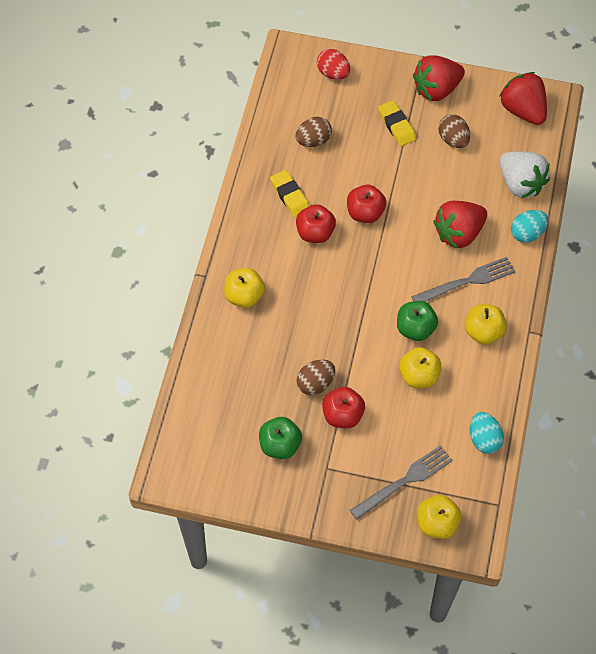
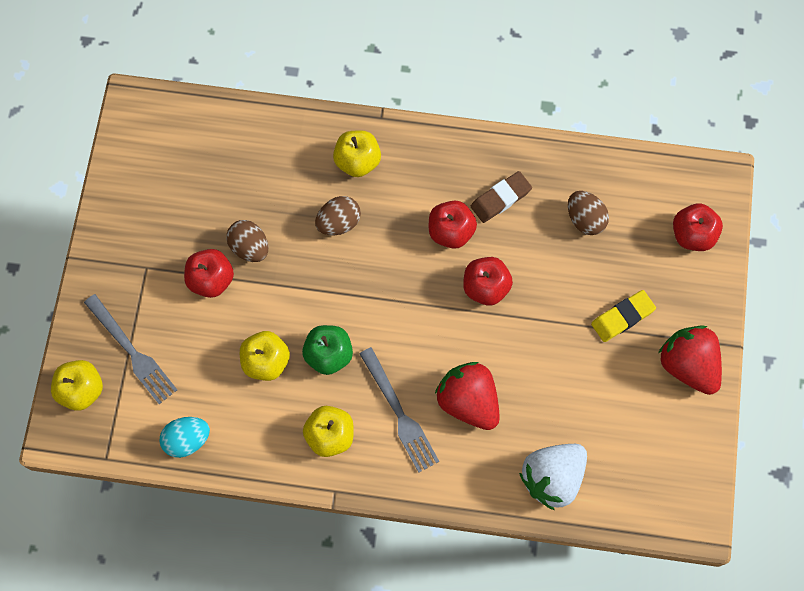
camera: 85 degrees right, 10 degrees up
(280, 445) = (172, 216): green apple -> none
(290, 195) = (500, 198): yellow eraser -> brown eraser
(333, 73) = (692, 235): red egg -> red apple
(453, 140) = (610, 389): brown egg -> brown egg (338, 223)
(522, 110) = (671, 479): red strawberry -> none
(527, 233) = (477, 487): turquoise egg -> none

